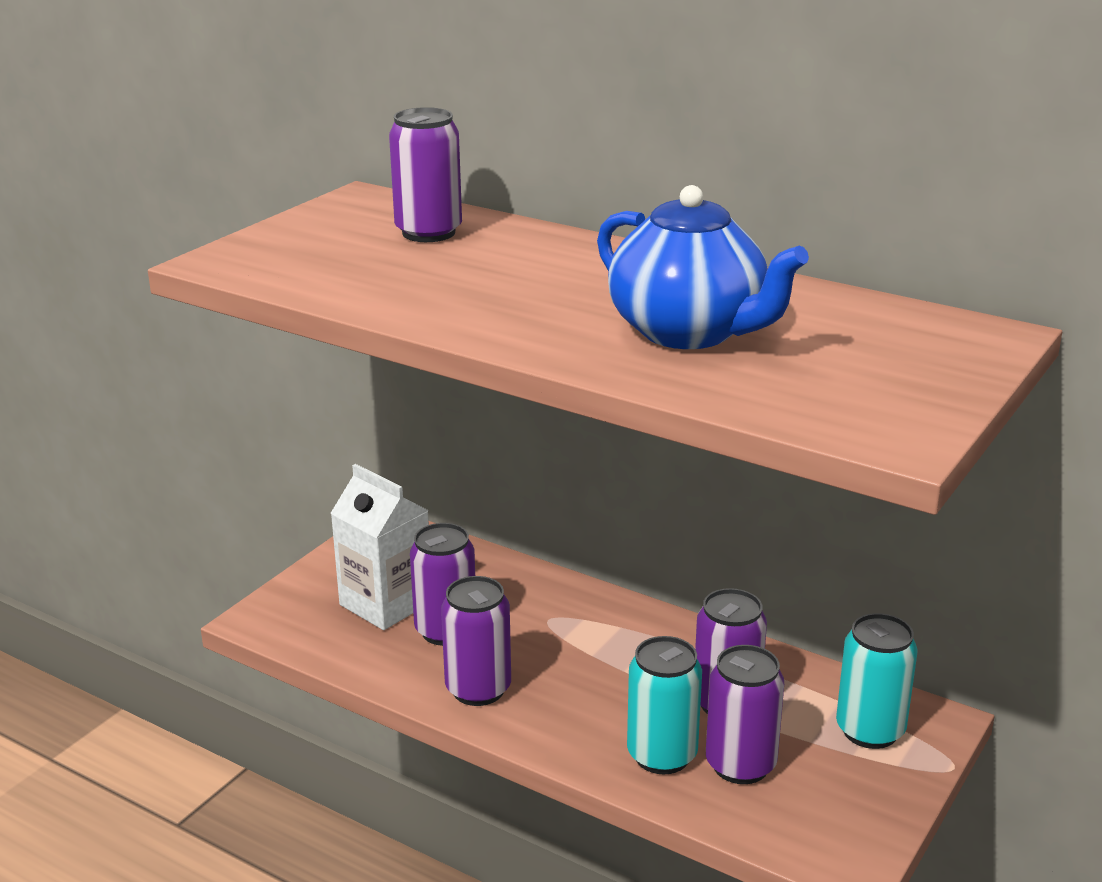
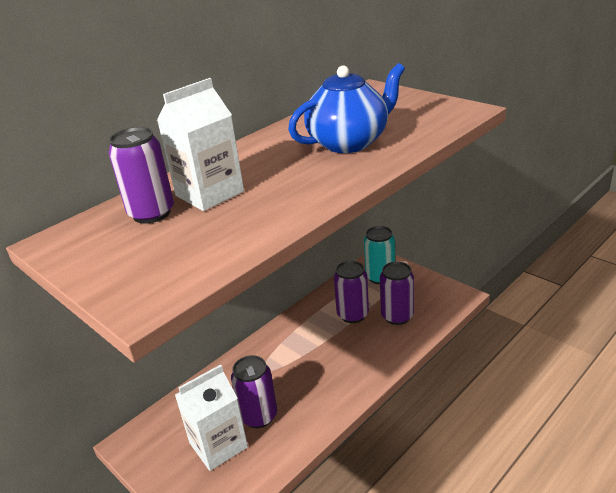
camera: 75 degrees left, 5 degrees up
(478, 689) = (319, 404): purple can -> none
(486, 256) = (209, 193): none -> white carton
(662, 755) = (387, 340): turquoise can -> none

